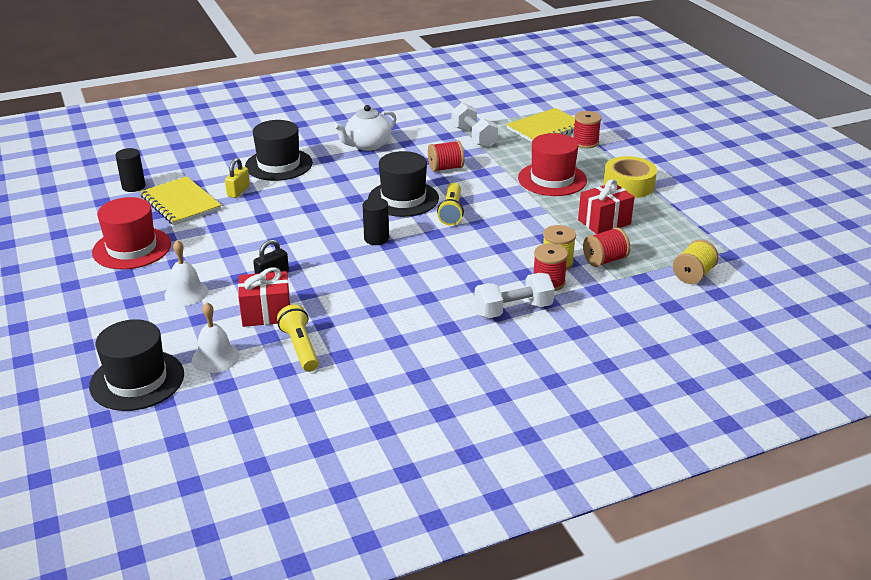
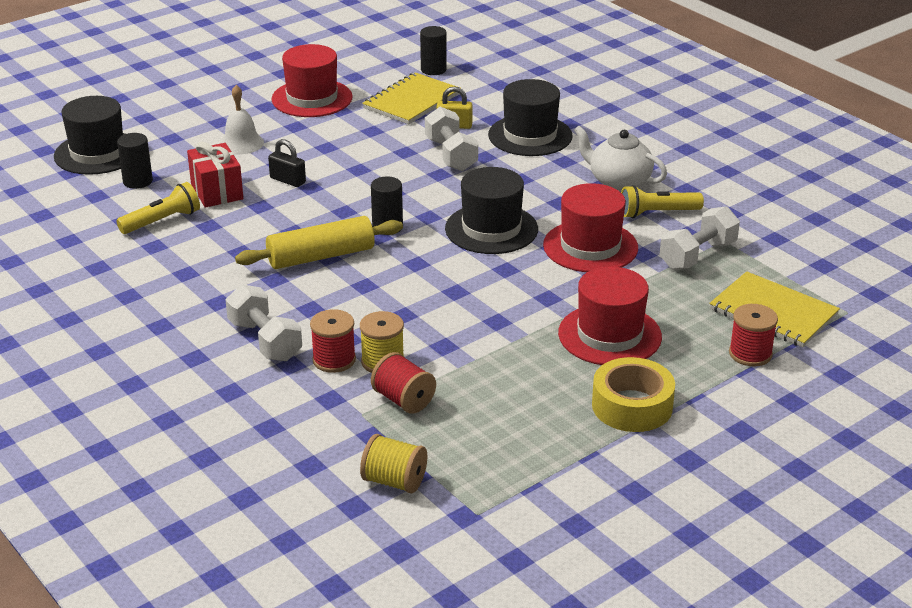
camera: 75 degrees right, 0 degrees up
(215, 357) = (138, 181): white bell -> black cylinder
(284, 199) = (451, 155): none -> white dumbbell
(404, 272) = (321, 256): none -> yellow rolling pin
(445, 168) = (590, 246): red spool -> red hat
(451, 212) = (475, 267): yellow flashlight -> yellow flashlight (657, 213)
(604, 222) = (507, 391): red gift -> none

